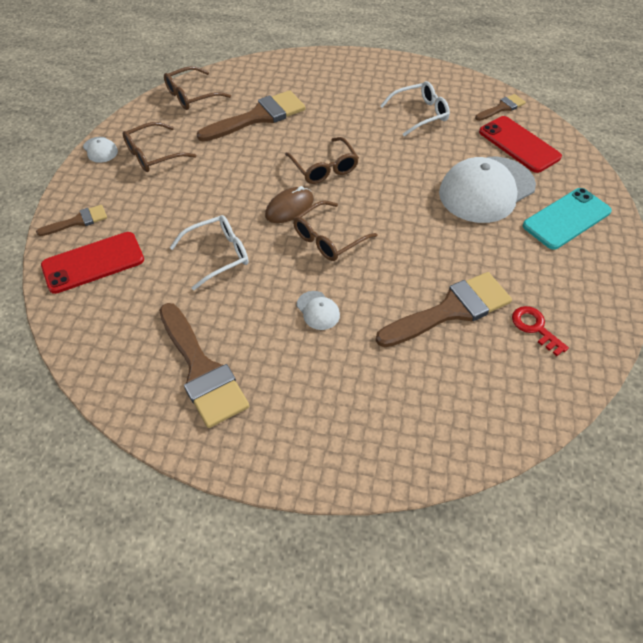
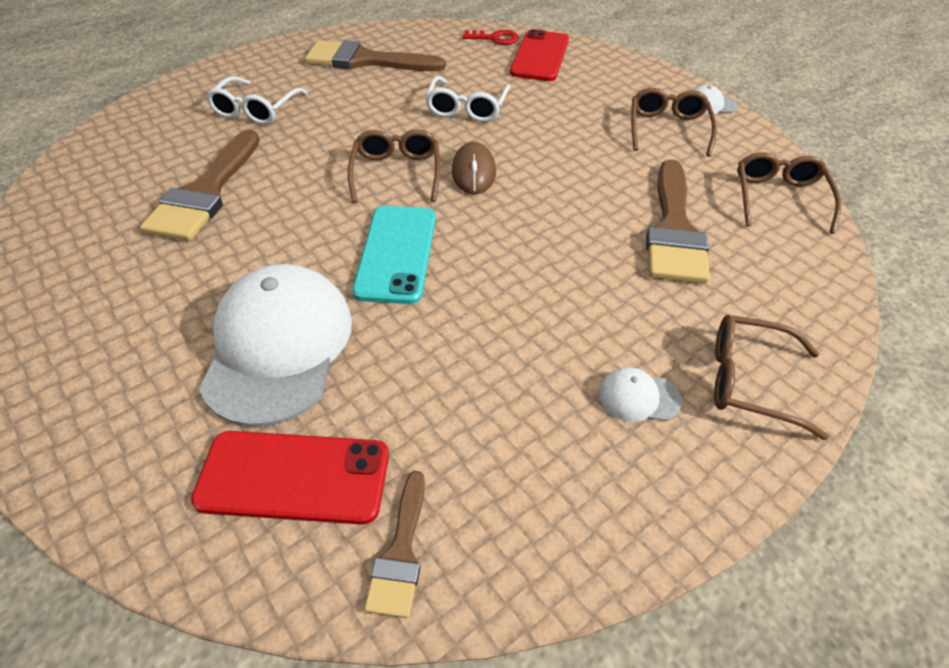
camera: 130 degrees right, 5 degrees down
(78, 221) = (604, 64): brown brush -> none
(318, 310) = (330, 126): white cap -> white cap (638, 397)
(324, 168) = (506, 229): brown glasses -> brown glasses (749, 381)
(420, 114) = (513, 404): white glasses -> white glasses (256, 110)
(535, 327) = (99, 229): red key -> red key (495, 38)
(566, 219) = (122, 386): turquoise phone -> turquoise phone (396, 253)

